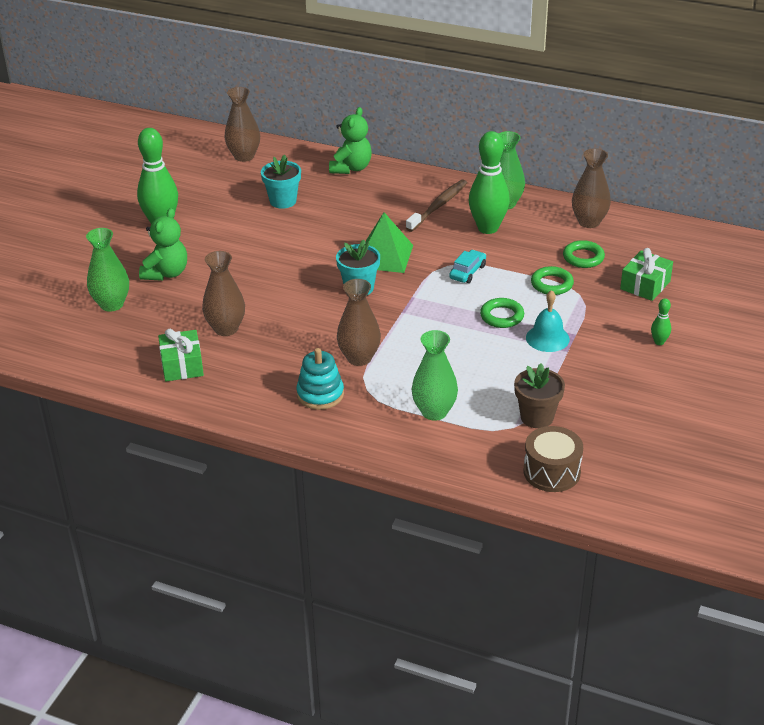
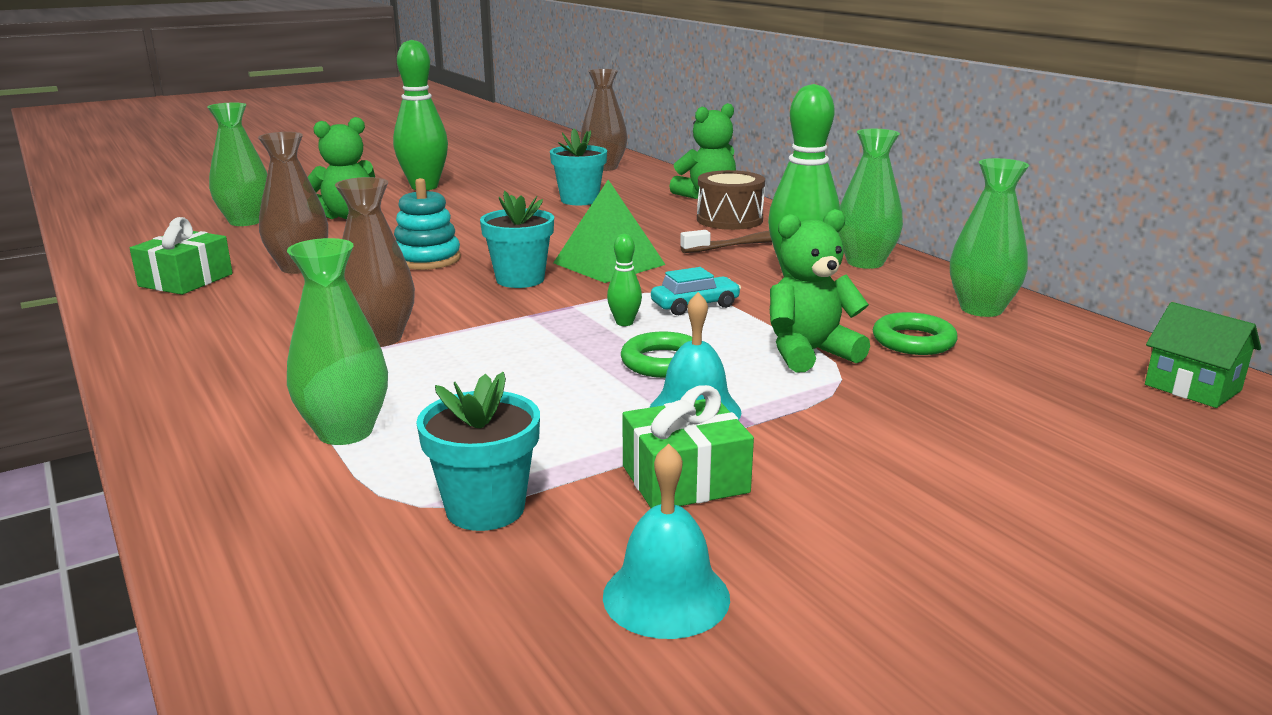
camera: 35 degrees right, 15 degrees down
(320, 394) = (253, 355): turquoise stacking toy -> turquoise stacking toy (427, 259)
(537, 417) = (485, 508): brown flower pot -> turquoise flower pot
(551, 472) = (346, 613): brown drum -> brown drum (729, 220)
(552, 284) = (809, 353): green ring -> green teddy bear
(589, 222) = (981, 309): brown vase -> green vase
(632, 419) = (666, 596): none -> turquoise bell
(645, 285) = (991, 404): green gift -> green gift (685, 479)
(659, 342) = (912, 491): green bowling pin -> green bowling pin (624, 323)
(703, 243) = (1192, 387): none -> green house

